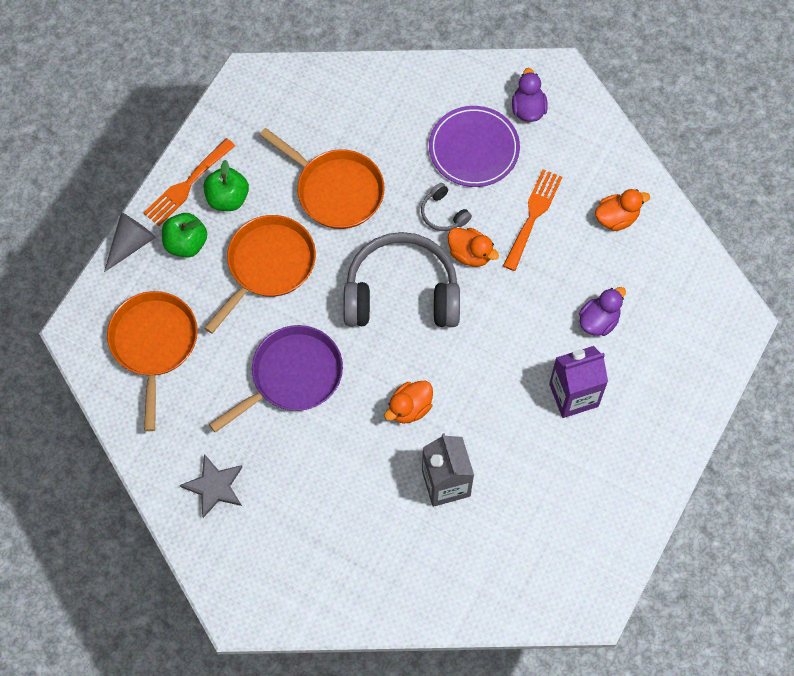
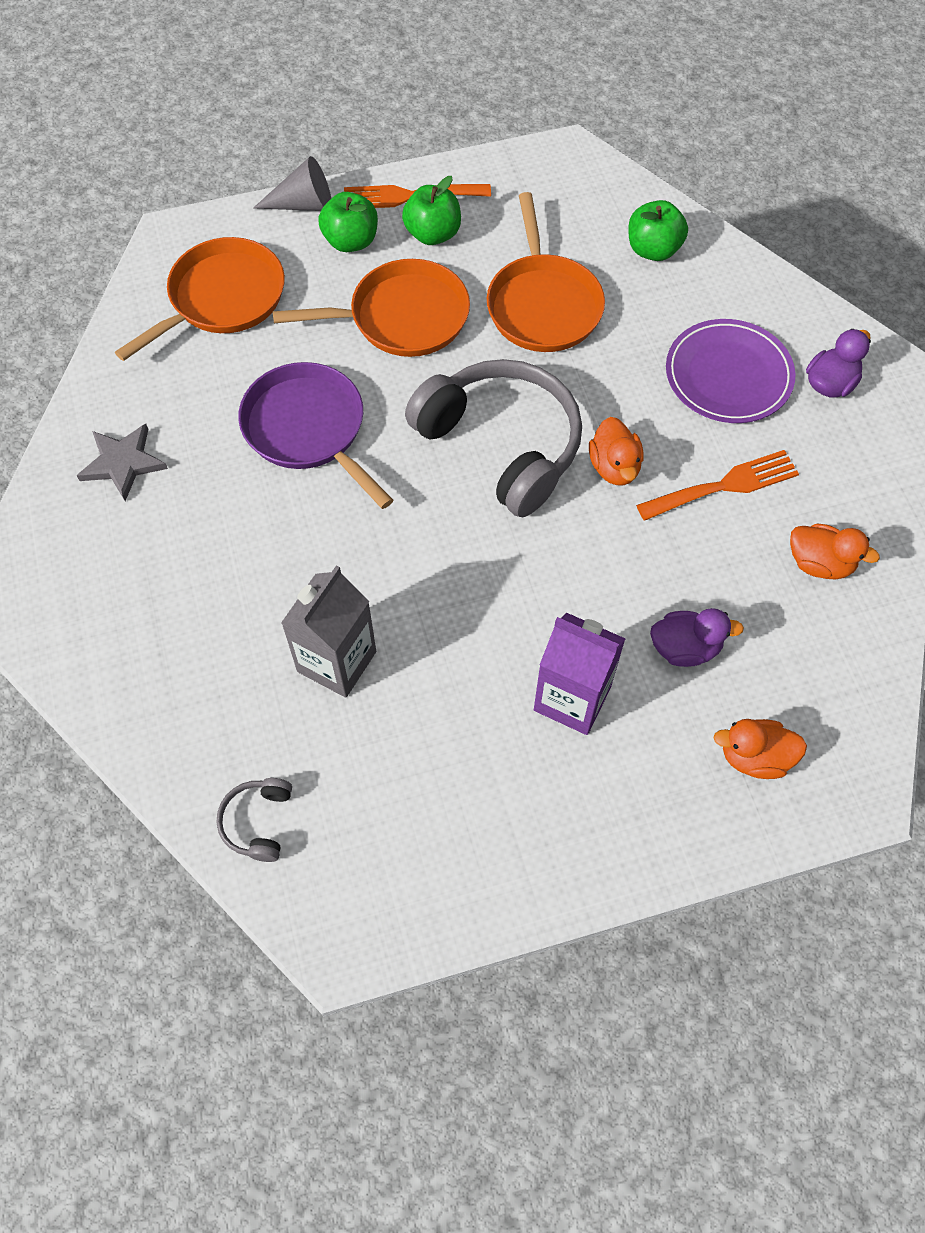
camera: 45 degrees right, 5 degrees down
(292, 376) = (309, 430): purple pan -> purple pan turned 135 degrees counterclockwise
(359, 103) = (653, 249): none -> green apple
(409, 408) = (385, 557): orange duck -> orange duck (754, 757)
(443, 213) = (628, 408): grey headphones -> grey headphones (258, 822)

